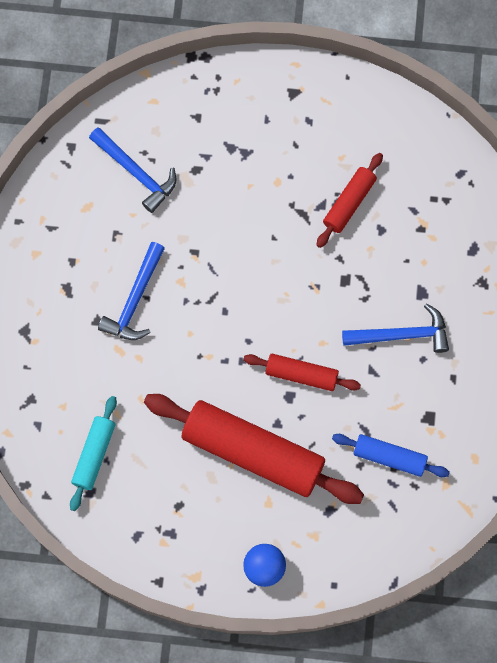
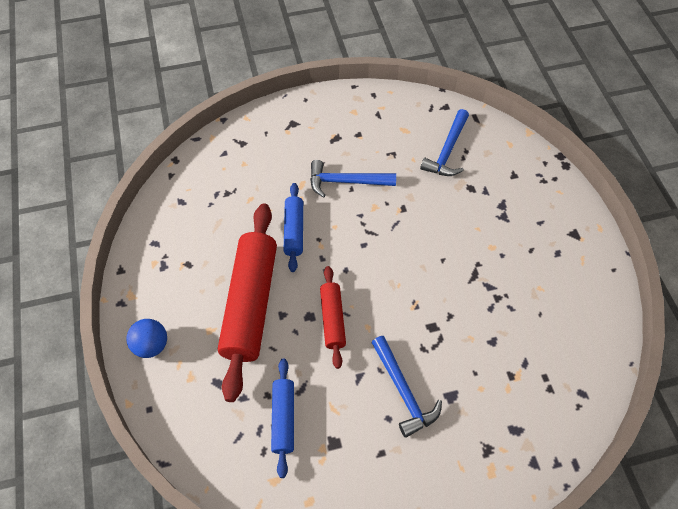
camera: 70 degrees right, 15 degrees down
(94, 455) = (212, 194): turquoise rolling pin -> none
(179, 378) = (294, 230): none -> blue rolling pin
(349, 203) = (503, 307): red rolling pin -> none

